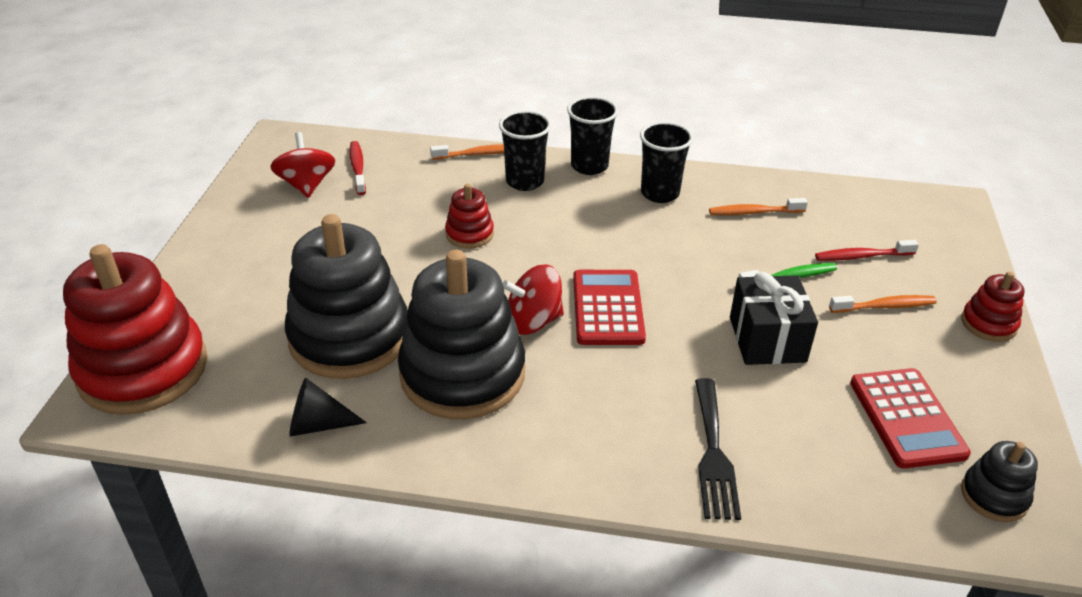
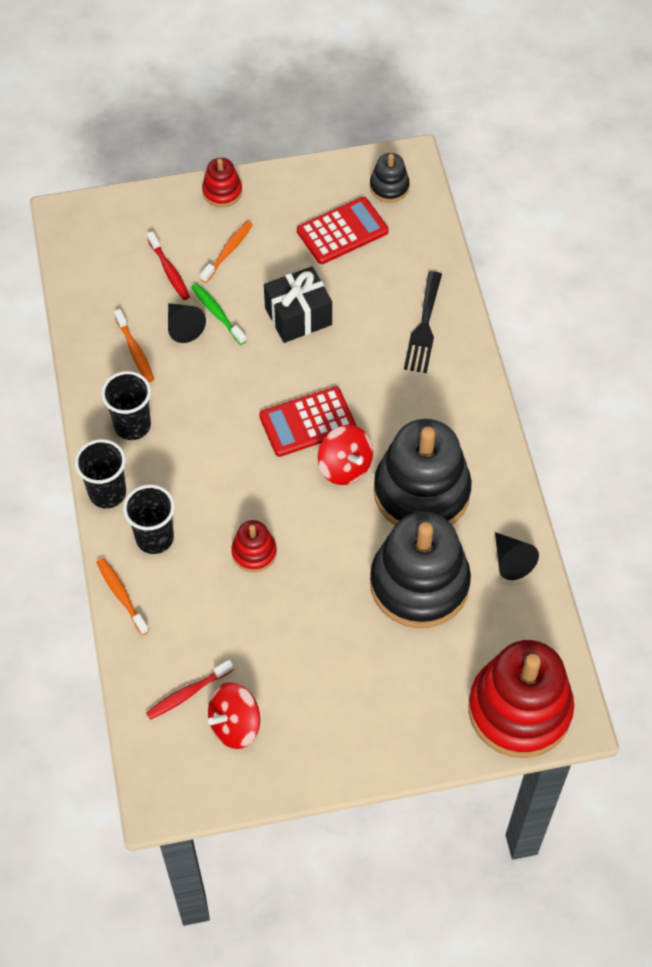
camera: 110 degrees left, 20 degrees up
(713, 454) = (424, 327): black fork -> black fork turned 120 degrees clockwise
(776, 249) = (183, 327): none -> black cone
(885, 306) = (228, 251): orange toothbrush -> orange toothbrush turned 60 degrees clockwise

